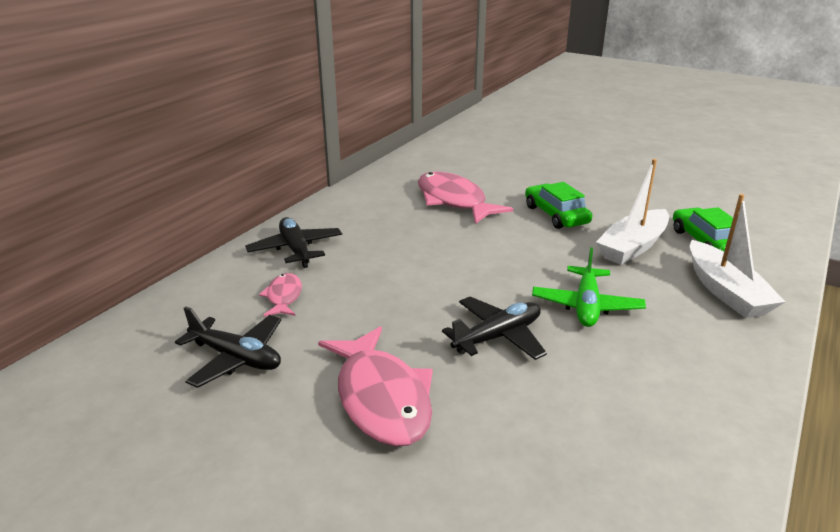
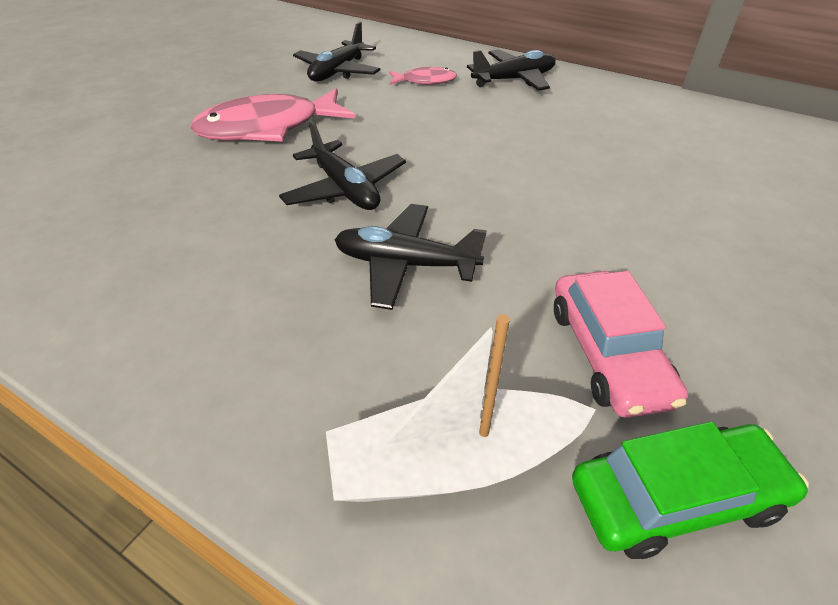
camera: 90 degrees right, 15 degrees up
(454, 201) = (692, 171): pink fish -> none
(556, 215) = (700, 269): green car -> none
(586, 306) = (405, 264): green plane -> black plane
(633, 247) = (607, 353): white boat -> pink car

